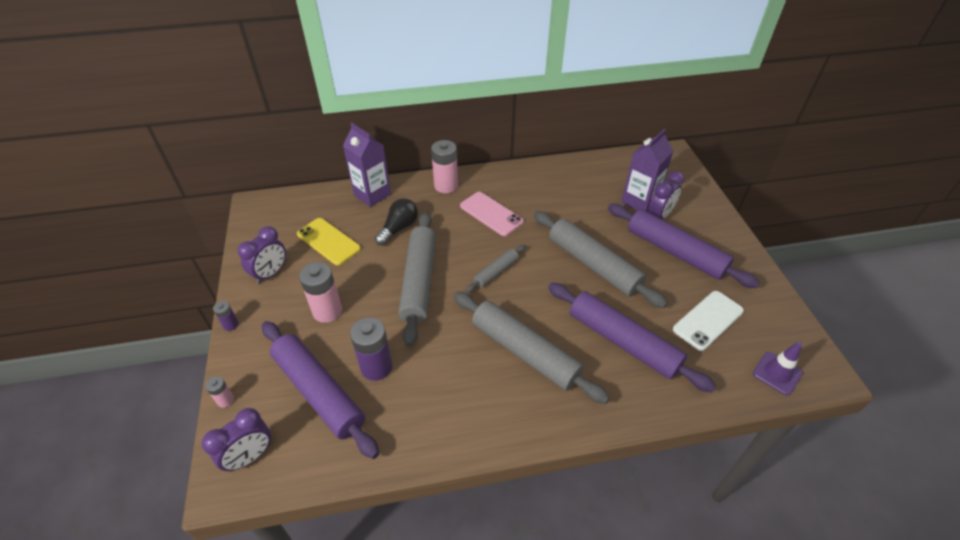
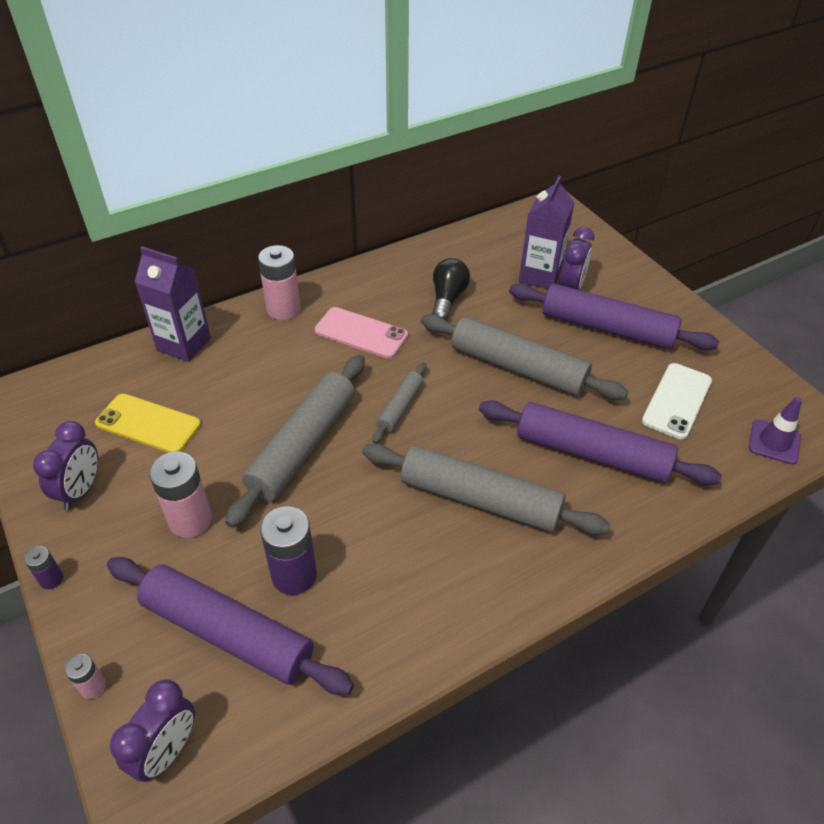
camera: 20 degrees left, 0 degrees up
(399, 228) = (243, 382): black light bulb -> black light bulb (447, 299)
(419, 281) = (303, 446): grey rolling pin -> grey rolling pin turned 45 degrees clockwise

